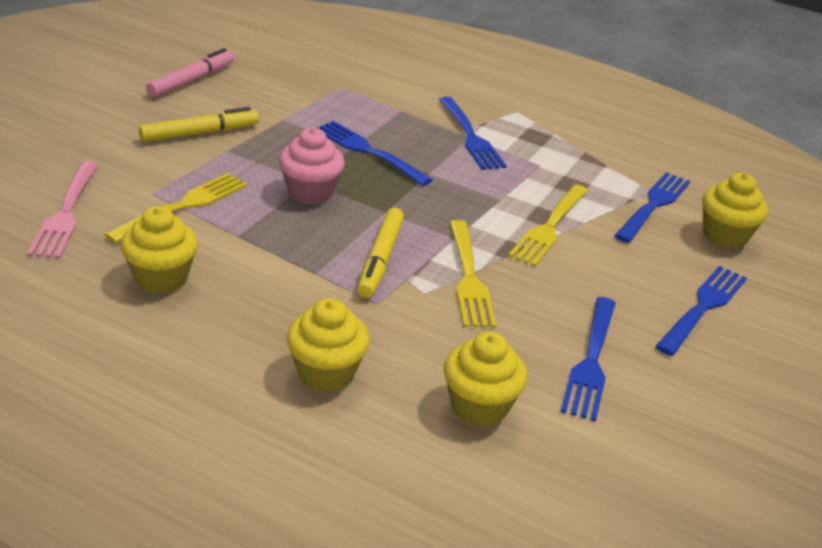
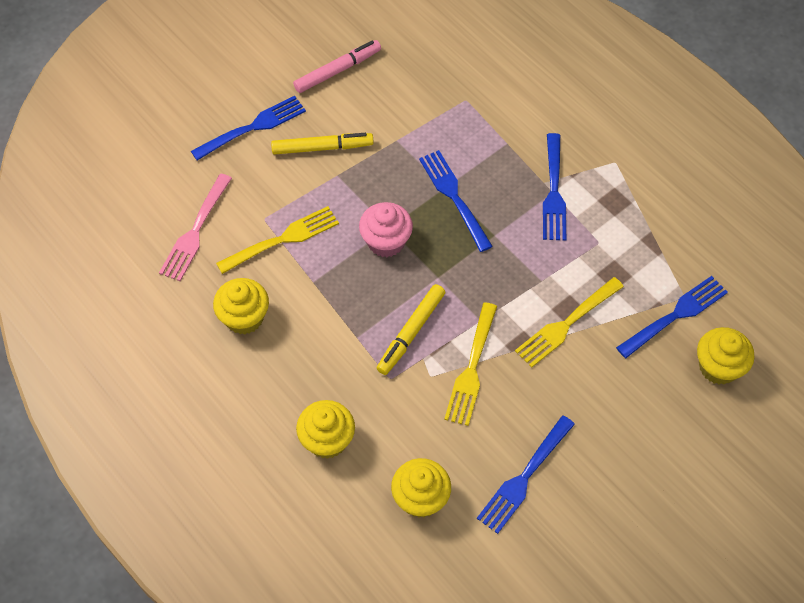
camera: 25 degrees right, 25 degrees up
(703, 308) = (646, 445): blue fork -> blue fork (252, 128)

